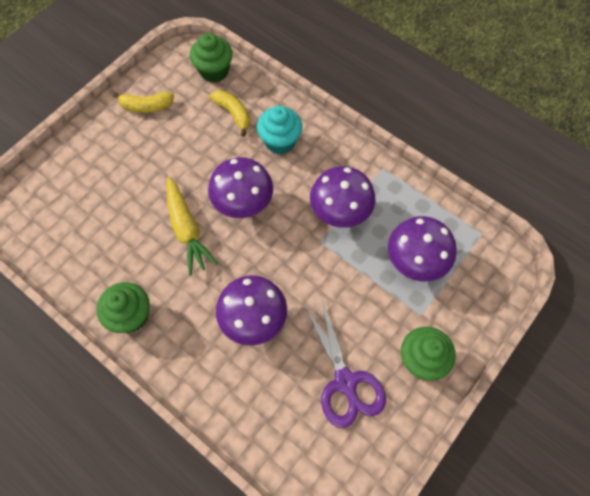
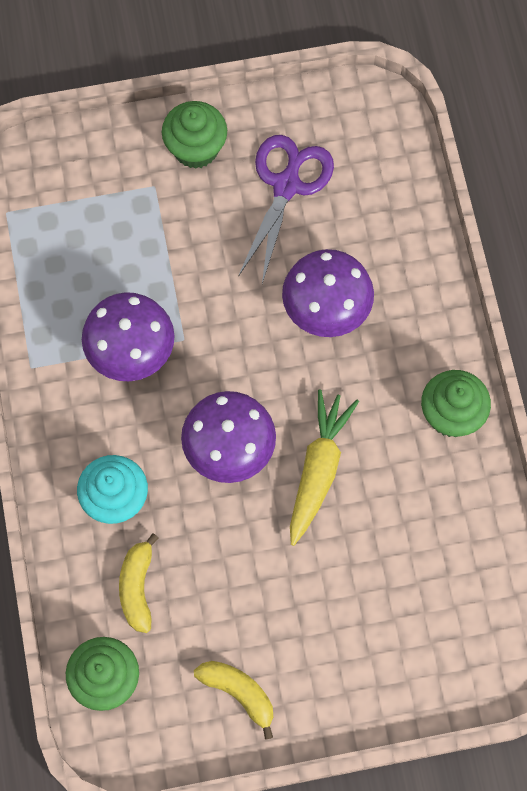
camera: 140 degrees left, 5 degrees up
(415, 262) = (106, 239): purple mushroom -> none

